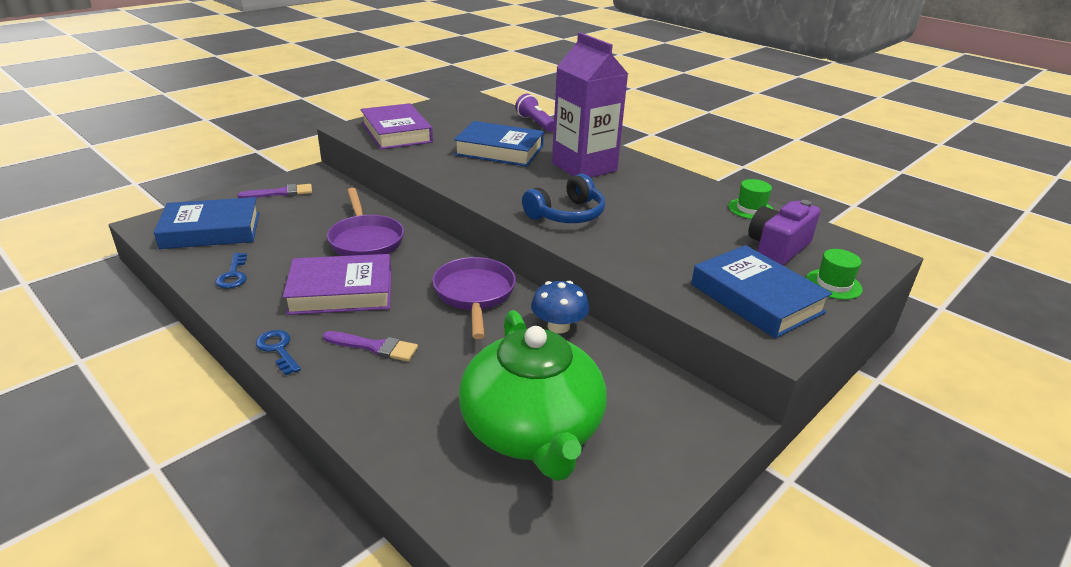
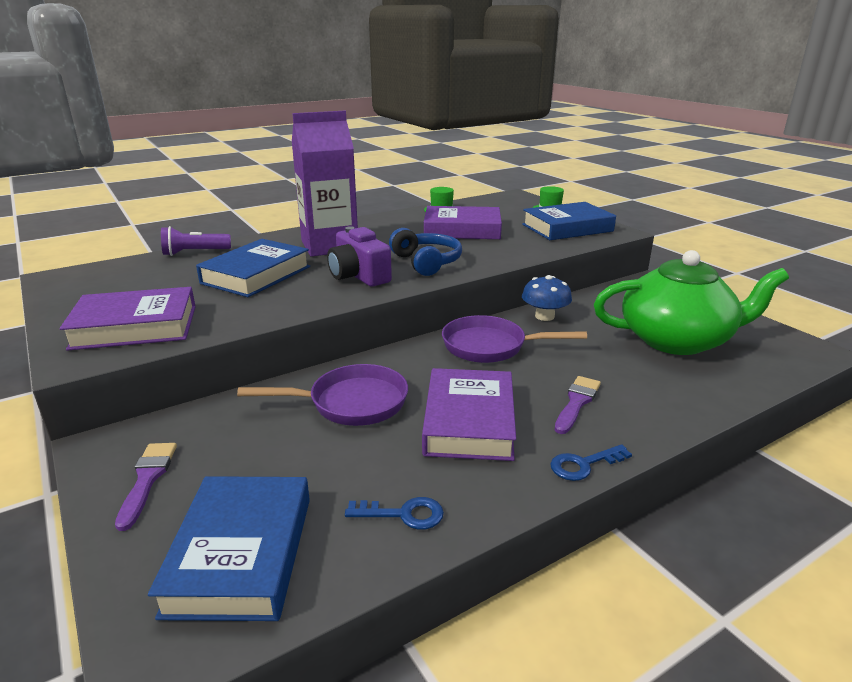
camera: 75 degrees left, 5 degrees down
(685, 226) = (462, 230): none -> purple book
(777, 248) = (502, 213): purple camera -> purple camera (358, 276)

